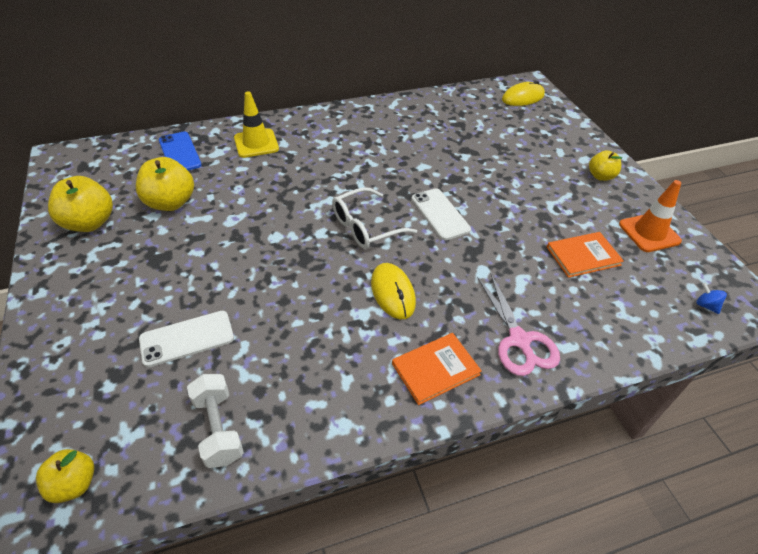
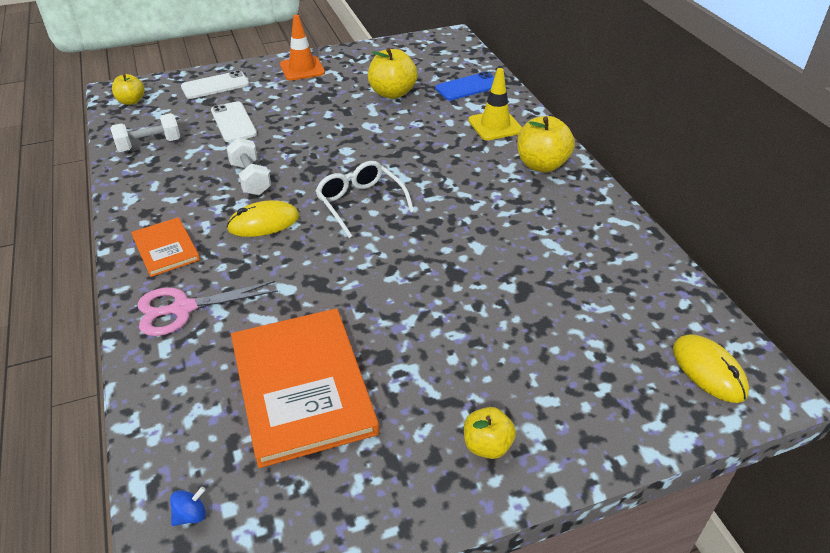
camera: 90 degrees right, 5 degrees down
(90, 223) = (365, 64): yellow apple -> yellow apple (541, 165)
(316, 310) = (250, 179): none -> white dumbbell
(440, 214) = (383, 258): white phone -> white phone (215, 85)
(583, 256) = (302, 387): orange book -> orange book, size x1.93
(649, 233) = (347, 482): orange traffic cone -> orange traffic cone (302, 69)

